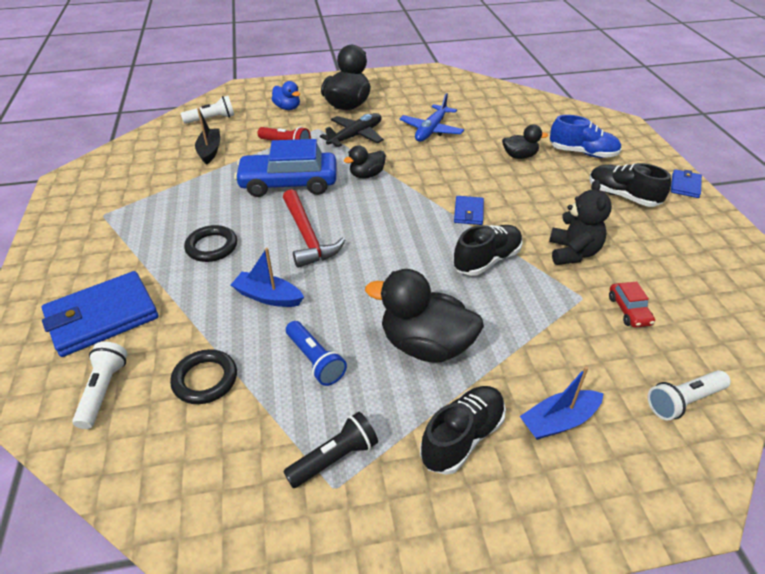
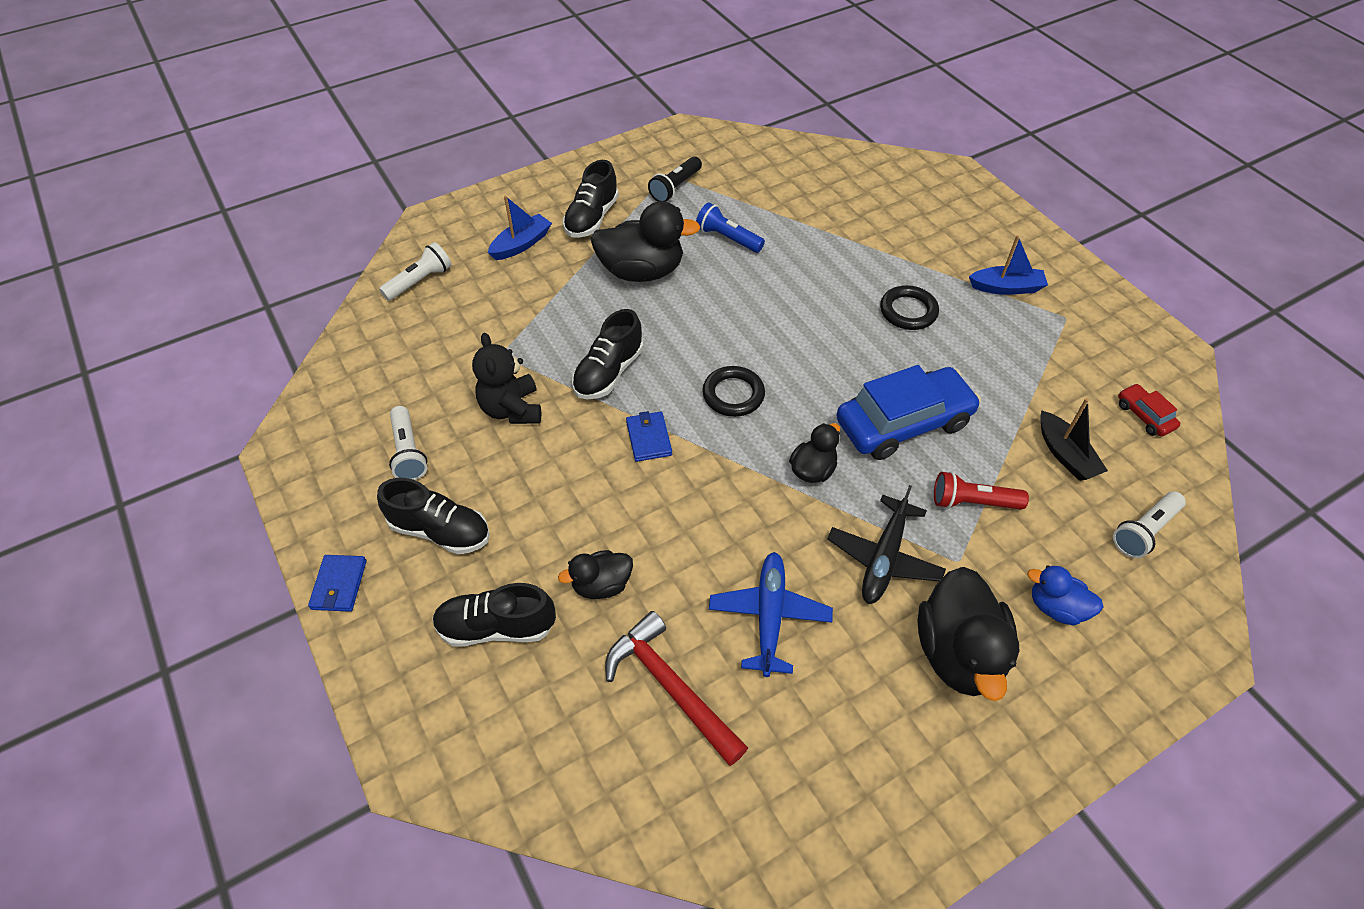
camera: 160 degrees right, 10 degrees up
(102, 317) = (931, 225): blue wallet -> none
(103, 390) = (867, 183): white flashlight -> white flashlight (408, 452)
(205, 379) = (802, 206): black ring -> black ring (733, 394)
(268, 297) = (807, 277): blue boat -> blue boat (1006, 288)
(307, 236) = (819, 350): red hammer -> red hammer (670, 687)
(582, 153) = (496, 627): blue shoe -> black shoe
(629, 310) = (454, 351): red car -> red car (1144, 416)

